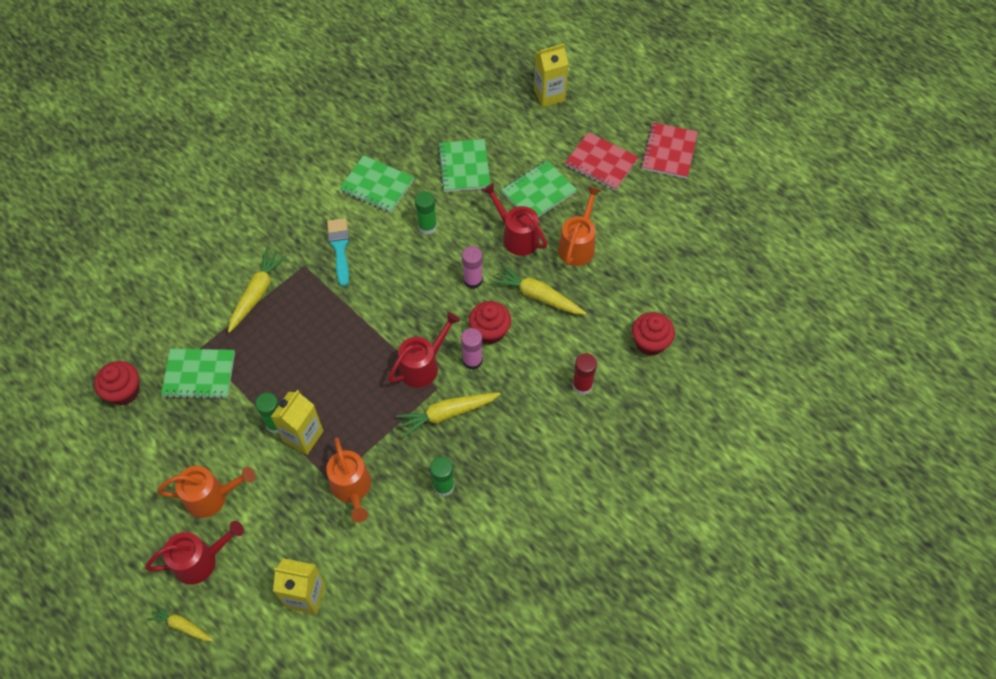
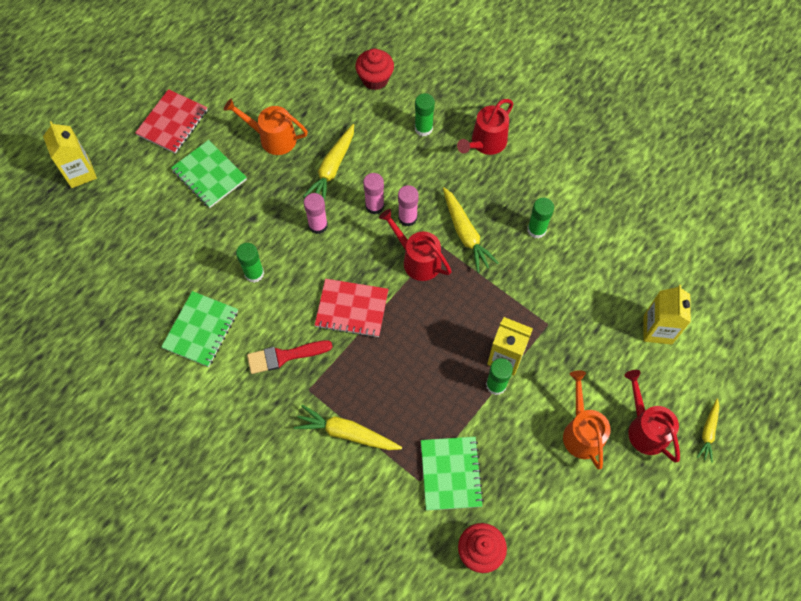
camera: 95 degrees left, 5 degrees up
(340, 248) = (284, 356): turquoise brush -> red brush
(352, 488) = (551, 305): orange watering can -> none
(464, 167) = (176, 246): green notebook -> none
(490, 331) = (374, 206): red cupcake -> pink glue stick
(516, 236) = (264, 191): red watering can -> red watering can (485, 143)
(582, 385) = (423, 128): red glue stick -> green glue stick
(669, 152) = (160, 67): red notebook -> red notebook (352, 309)

